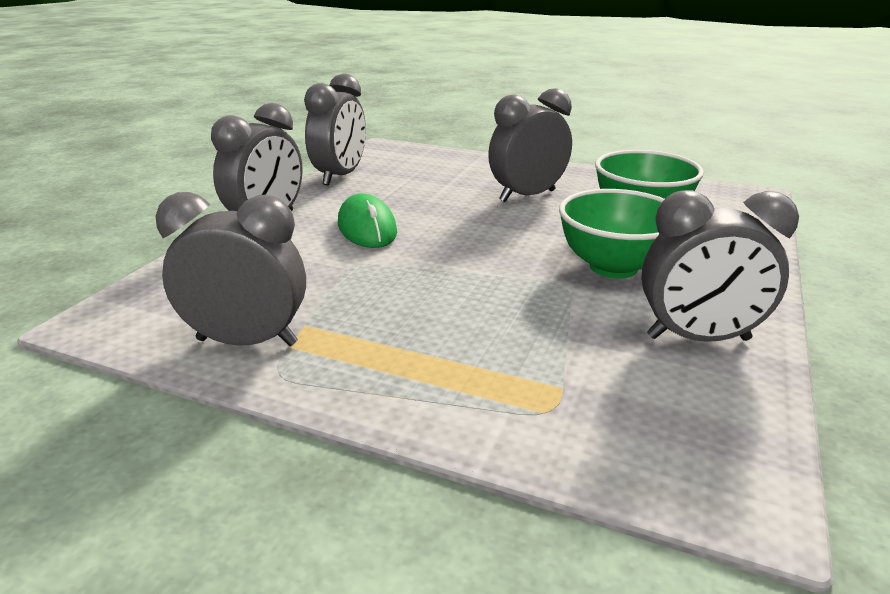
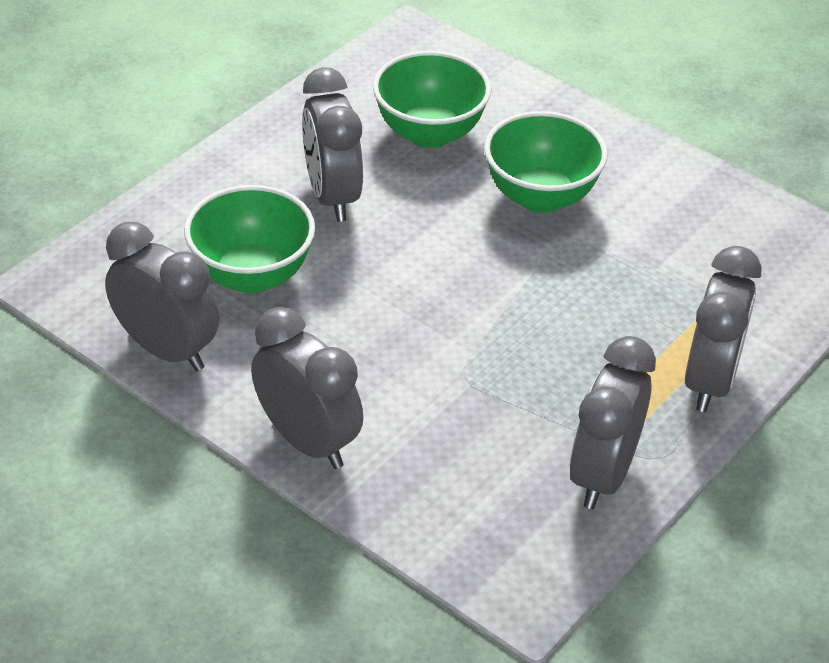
camera: 75 degrees left, 15 degrees up
(367, 228) = (369, 352): green mouse -> none
(424, 186) = (252, 275): none -> green bowl
(698, 338) = (677, 197): grey clock -> grey clock (710, 381)

